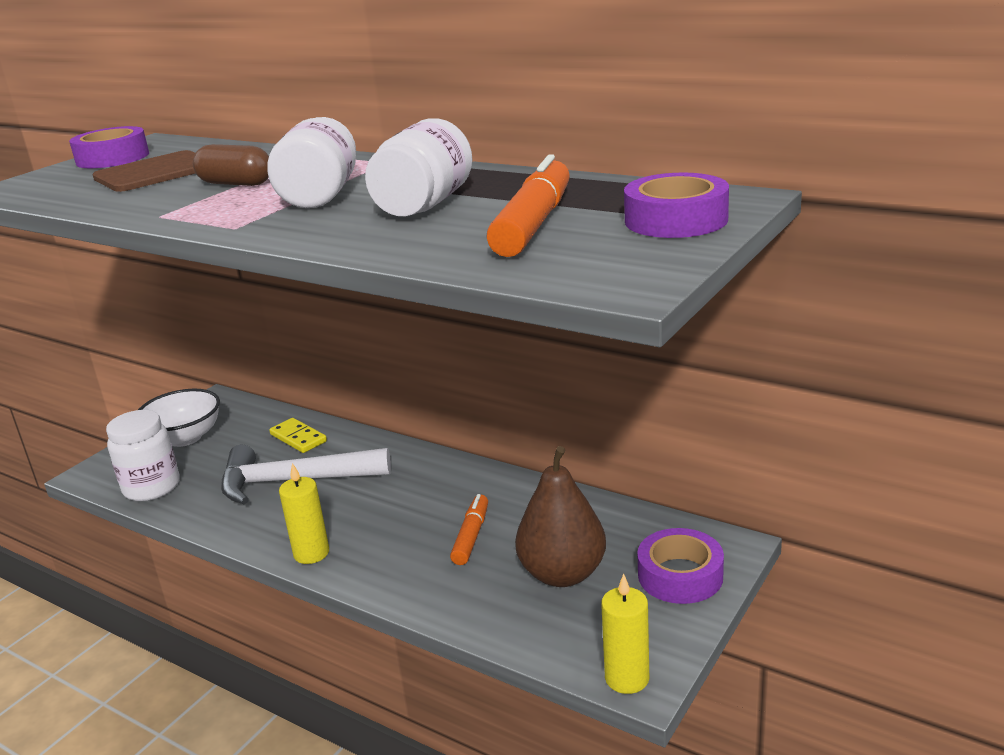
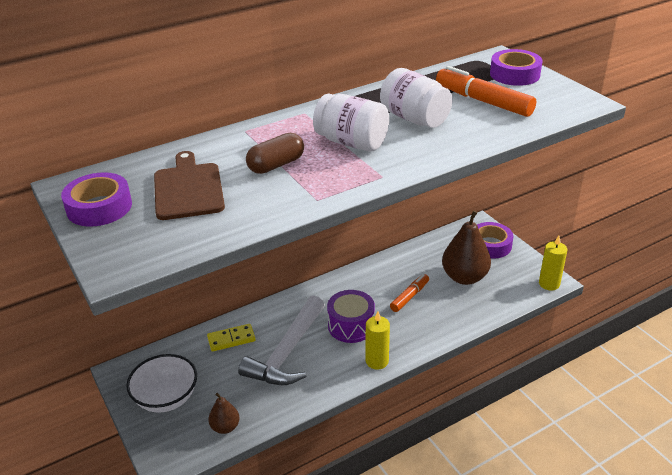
camera: 65 degrees left, 10 degrees up
(152, 487) = (225, 427): white jar -> brown pear
(372, 509) = (351, 326): none -> purple drum
(471, 536) = (409, 296): orange marker -> orange marker turned 90 degrees clockwise

